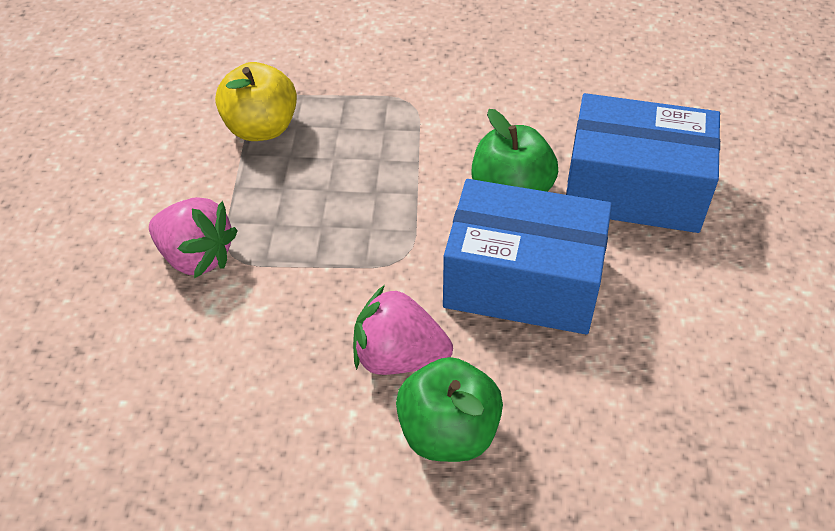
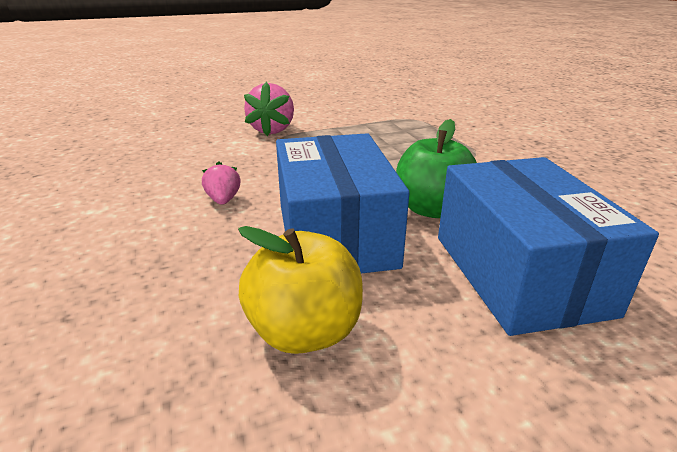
camera: 65 degrees right, 20 degrees down
(261, 128) = (389, 123): yellow apple -> yellow apple (304, 331)
(399, 357) = (223, 200): pink strawberry -> pink strawberry, size x0.56
(448, 432) = (156, 233): green apple -> none

